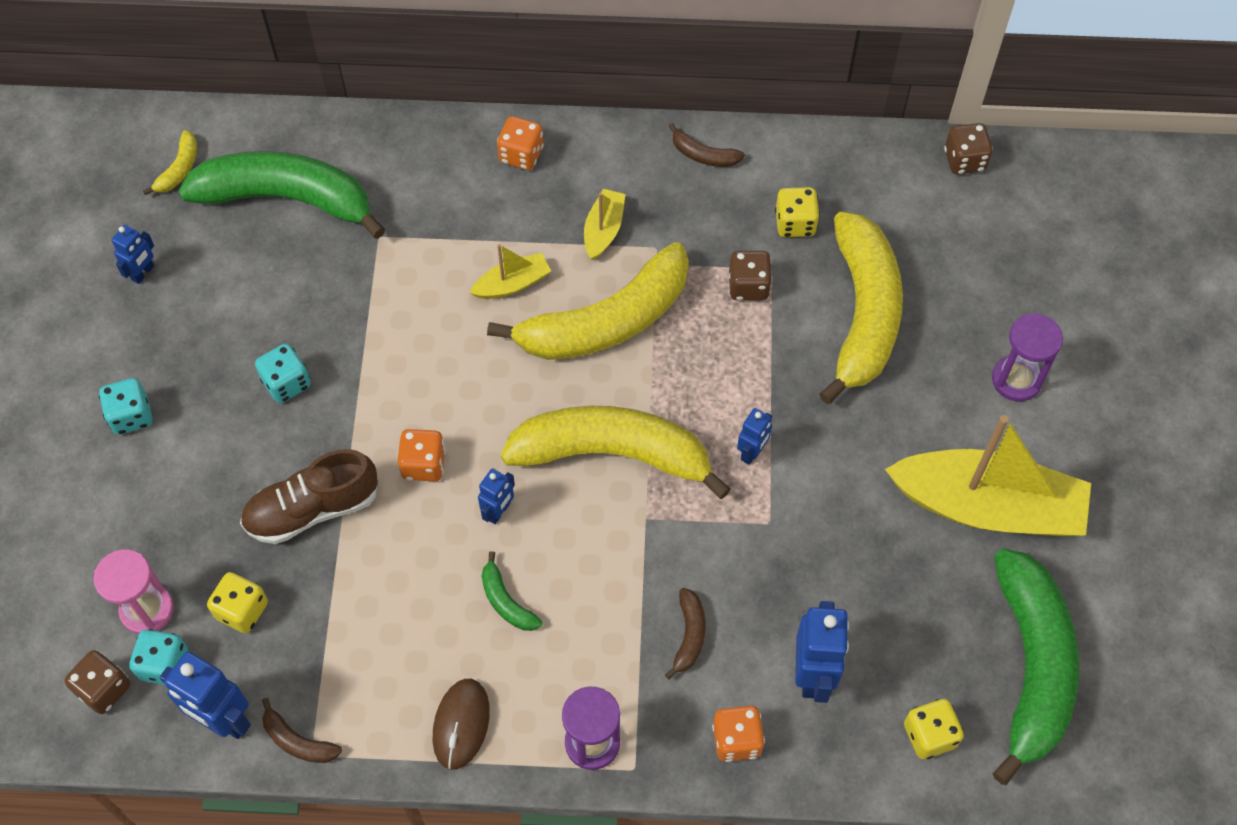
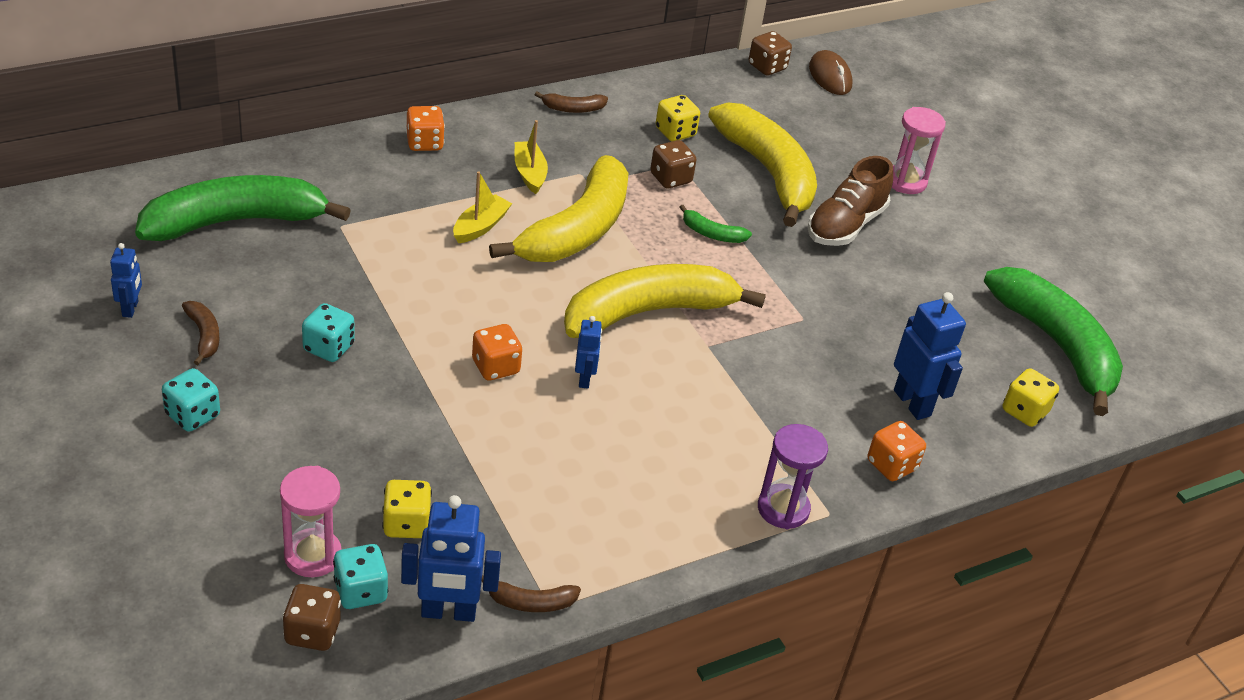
camera: 35 degrees left, 20 degrees down
(179, 169) = (115, 227): yellow banana -> none
(312, 509) = (419, 429): brown shoe -> brown shoe (845, 225)
(461, 724) = (666, 536): brown mouse -> brown mouse (830, 76)
(506, 601) = (638, 437): green banana -> green banana (712, 234)
(689, 635) = (801, 410): brown banana -> brown banana (204, 336)
(752, 452) = (755, 279): blue robot -> none
(987, 506) = (948, 260): yellow boat -> none
(1016, 380) = (906, 181): purple hourglass -> pink hourglass

